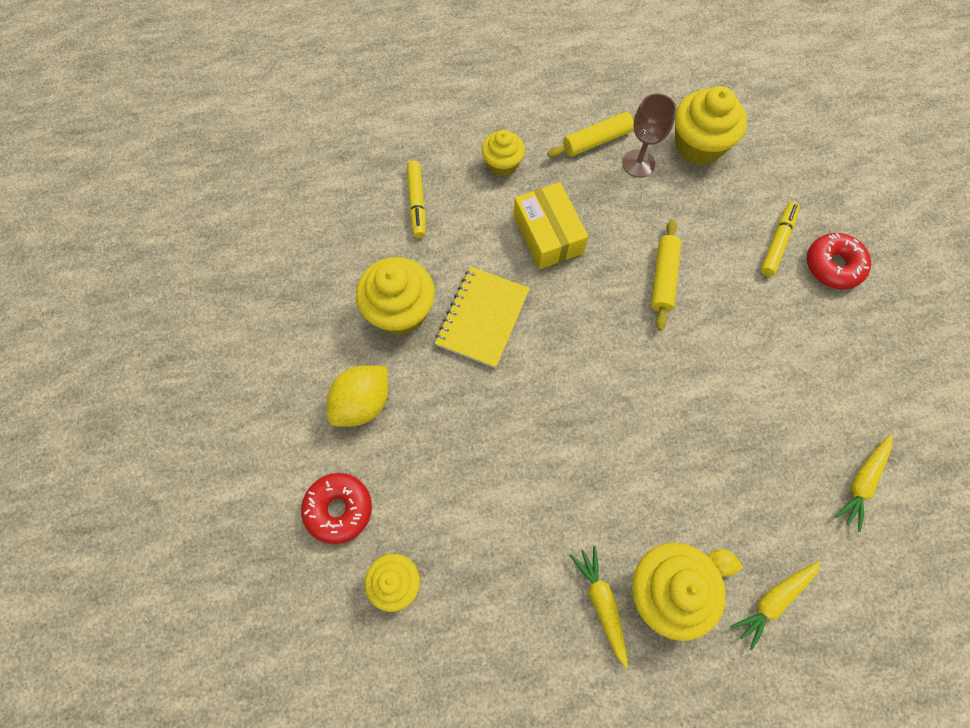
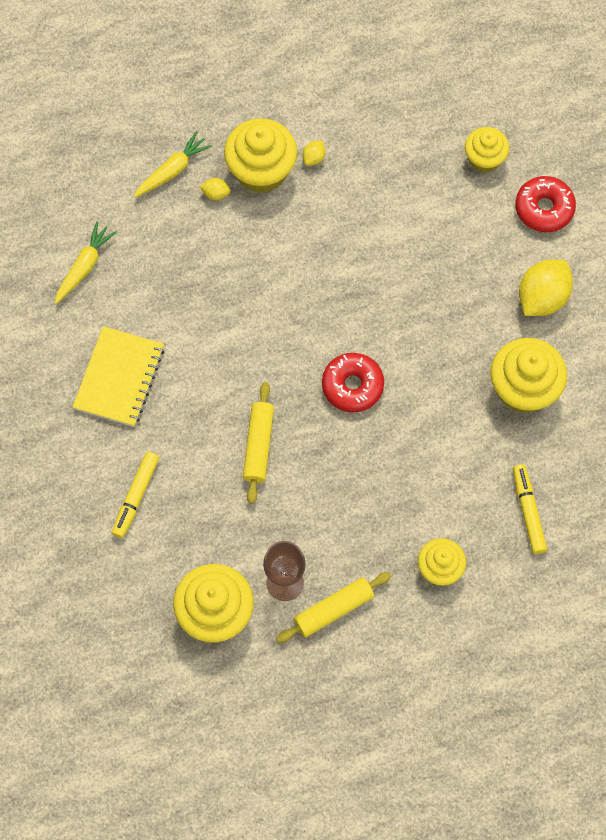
camera: 175 degrees right, 0 degrees up
(482, 318) = (440, 388): yellow notebook -> yellow notebook (119, 378)
(548, 234) = (381, 485): yellow box -> none
(601, 603) = (313, 158): yellow carrot -> yellow lemon
(833, 266) = (80, 474): red donut -> red donut (352, 386)

